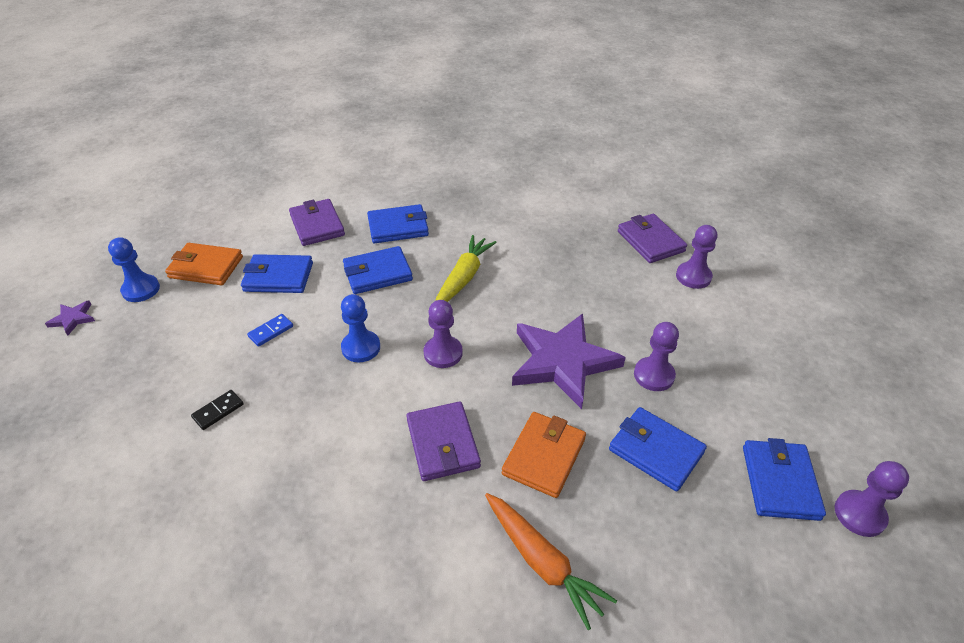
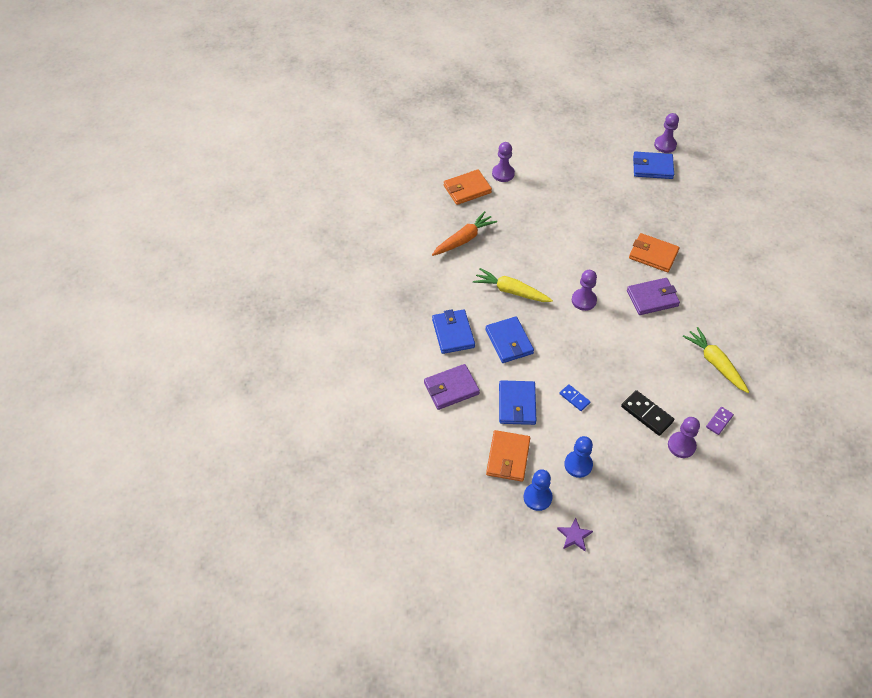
camera: 90 degrees left, 10 degrees up
(169, 511) = (719, 421): none -> purple domino
(218, 411) = (646, 414): black domino -> black domino, size x1.66
(287, 525) = (715, 363): none -> yellow carrot
(361, 347) = (584, 344): blue pawn -> blue pawn (578, 465)
(542, 562) = (712, 258): orange carrot -> orange carrot (463, 239)
(562, 362) = (584, 243): purple star -> none
(650, 241) = (467, 189): purple wallet -> orange wallet
(654, 375) = (589, 203): purple pawn -> purple pawn (681, 445)
(656, 451) = (642, 209): blue wallet -> none

